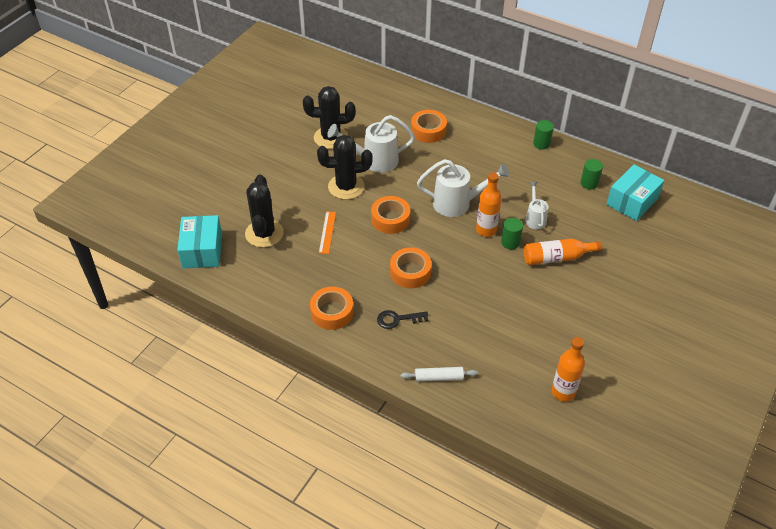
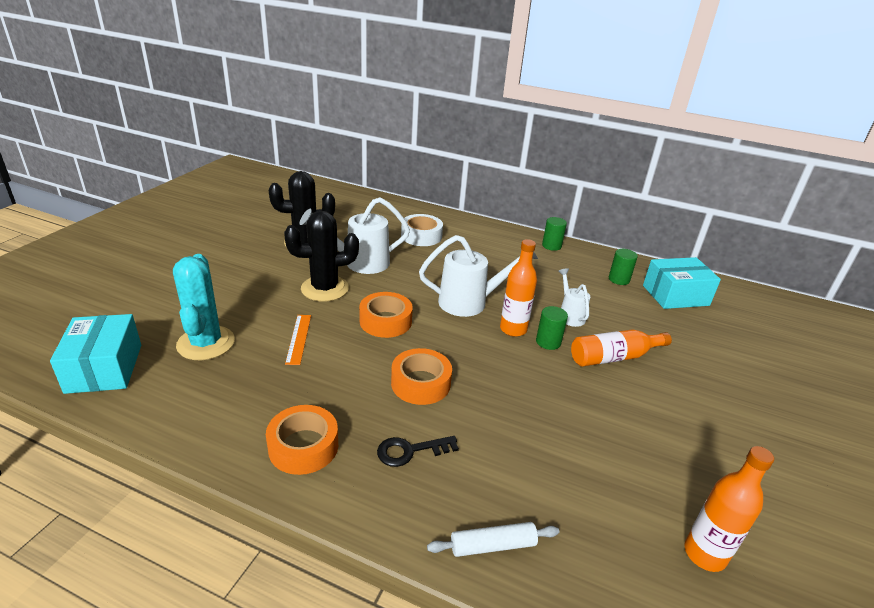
camera: 10 degrees left, 15 degrees down
(264, 233) = (206, 343): black cactus -> turquoise cactus
(428, 131) = (421, 236): orange tape -> white tape
(632, 201) = (675, 295): turquoise box -> turquoise box turned 45 degrees clockwise

